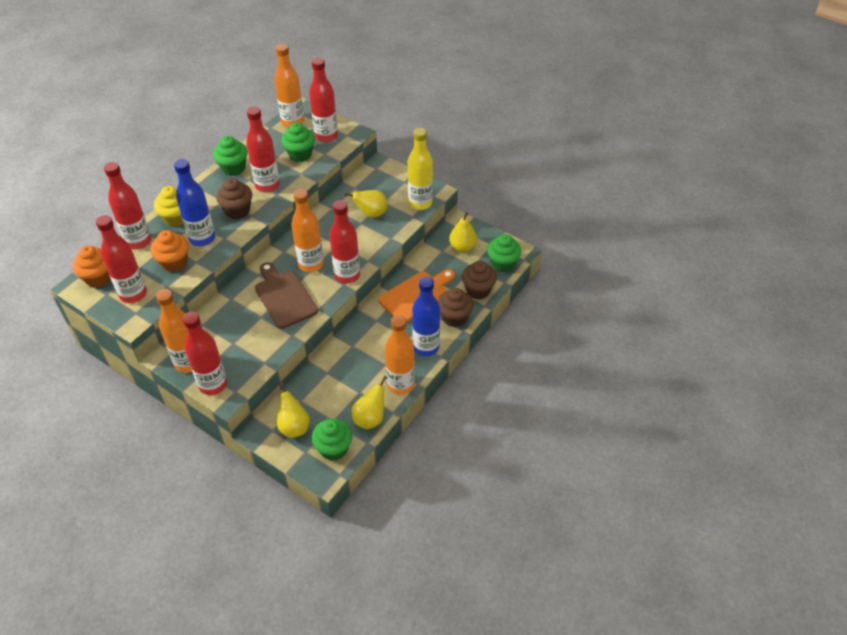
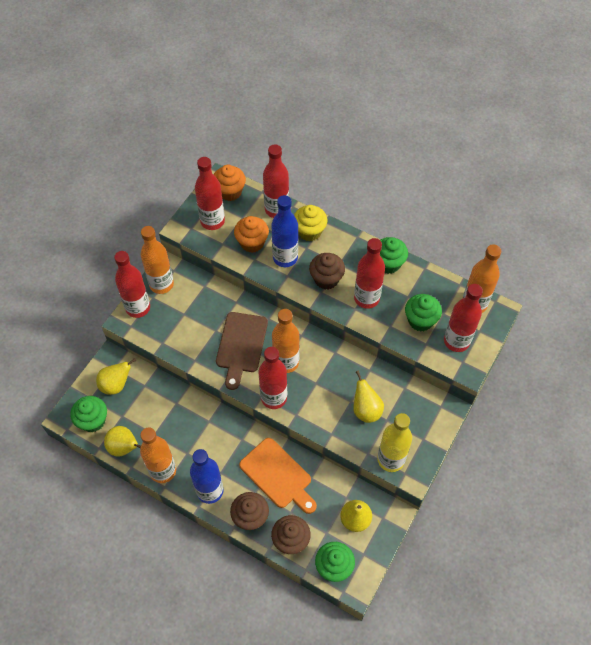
camera: 85 degrees right, 10 degrees up
(284, 297) = (241, 346): brown cutting board -> brown cutting board turned 135 degrees clockwise

